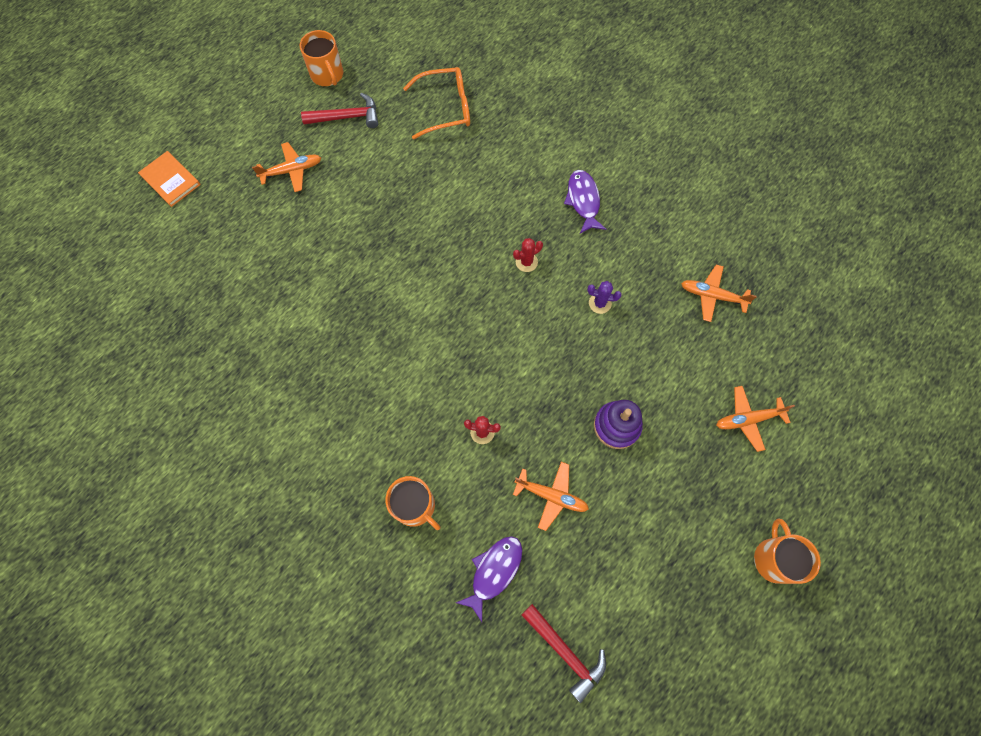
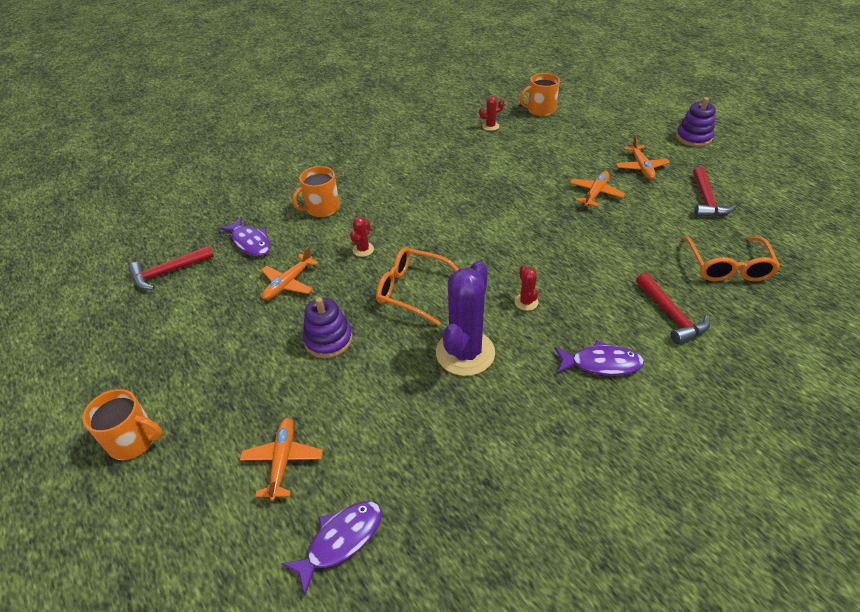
camera: 105 degrees right, 25 degrees down
(171, 180) = (631, 113): orange book -> none
(207, 338) = (490, 126): none -> red cactus
(226, 120) = (693, 137): none -> purple stacking toy
(327, 75) = (758, 192): orange mug -> orange mug (540, 110)
(516, 152) = (670, 315): none -> red hammer
(533, 365) = (412, 290): none -> orange glasses
(600, 303) = (465, 353): purple cactus -> purple cactus, size x2.31
(712, 296) = (448, 468): orange plane -> orange plane (595, 193)
(791, 355) = (341, 540): none -> purple fish

